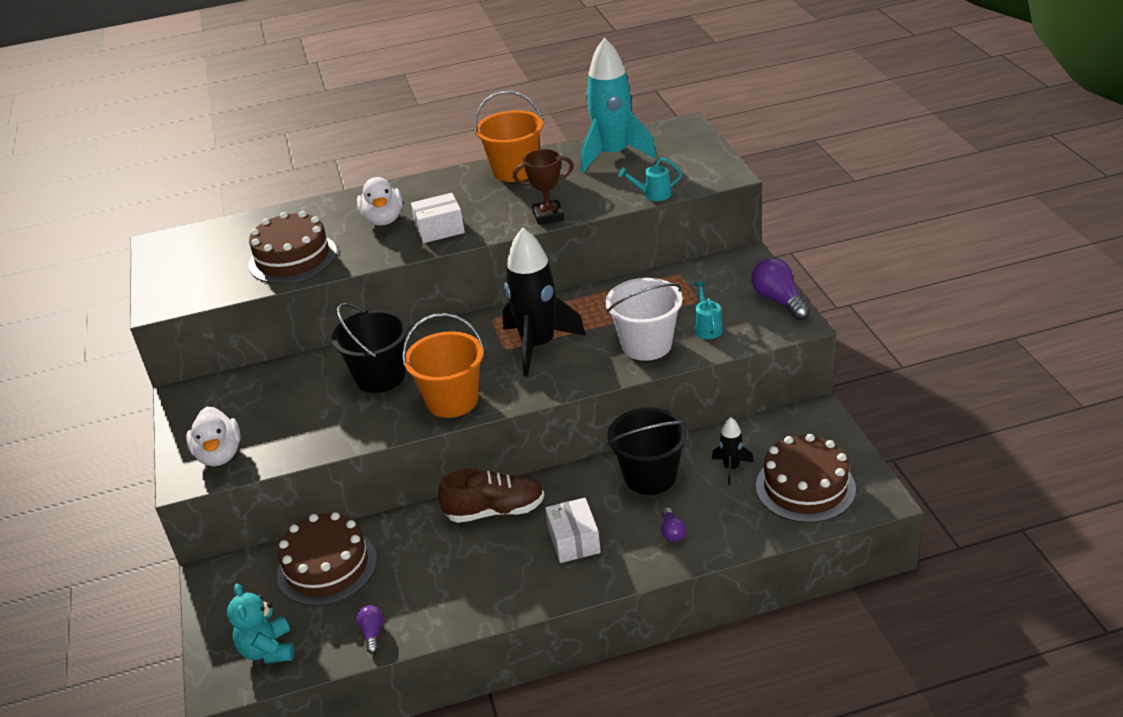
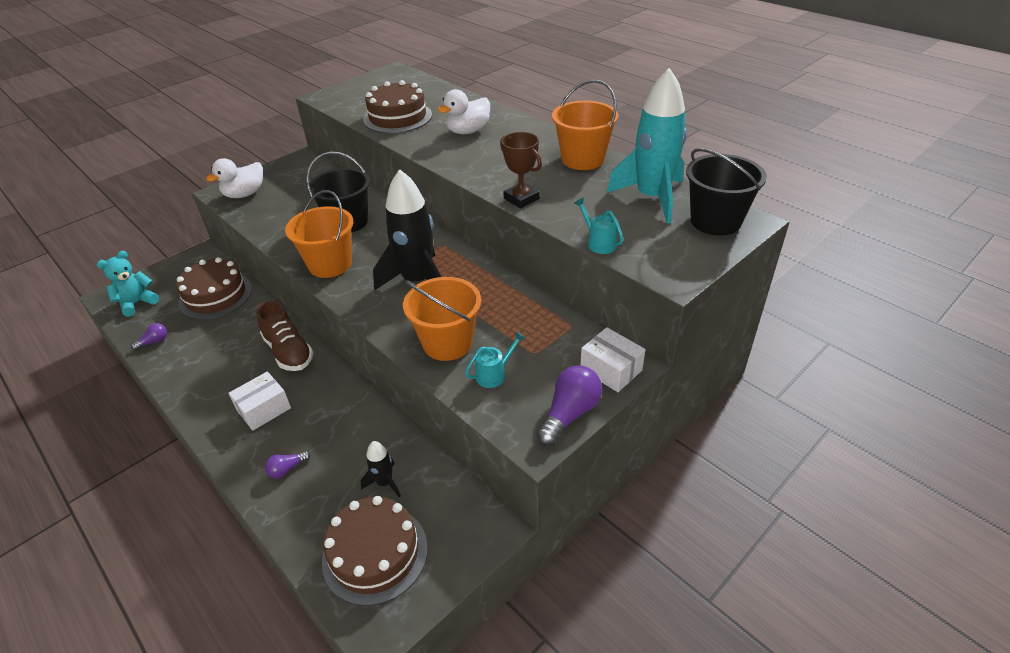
camera: 60 degrees right, 5 degrees up
(439, 229) = (468, 157): white box -> white box (611, 369)
(646, 345) = (447, 343): white bucket -> orange bucket
(650, 476) = (355, 428): black bucket -> black bucket (715, 221)

